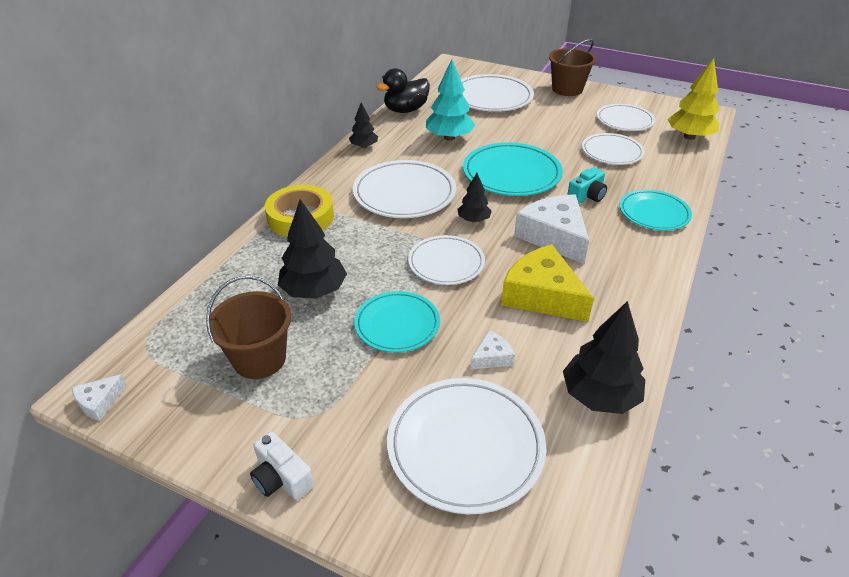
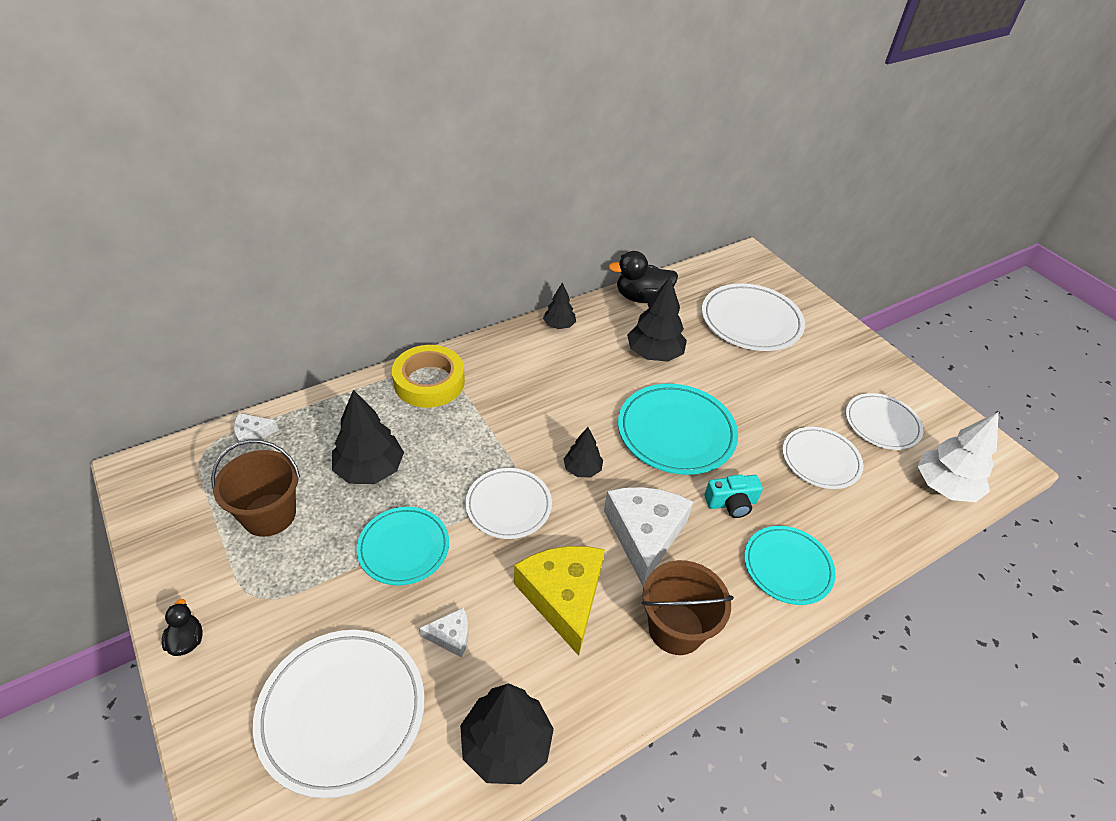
camera: 30 degrees right, 5 degrees up
(99, 402) = (134, 485): white cheese -> white cheese (252, 434)
(281, 478) = (187, 640): white camera -> black duck
(404, 193) = (545, 402): white plate -> none
(449, 137) = (654, 354): turquoise tree -> black tree
(567, 89) = (853, 348): brown bucket -> brown bucket (676, 628)
(689, 137) = (944, 487): yellow tree -> white tree

